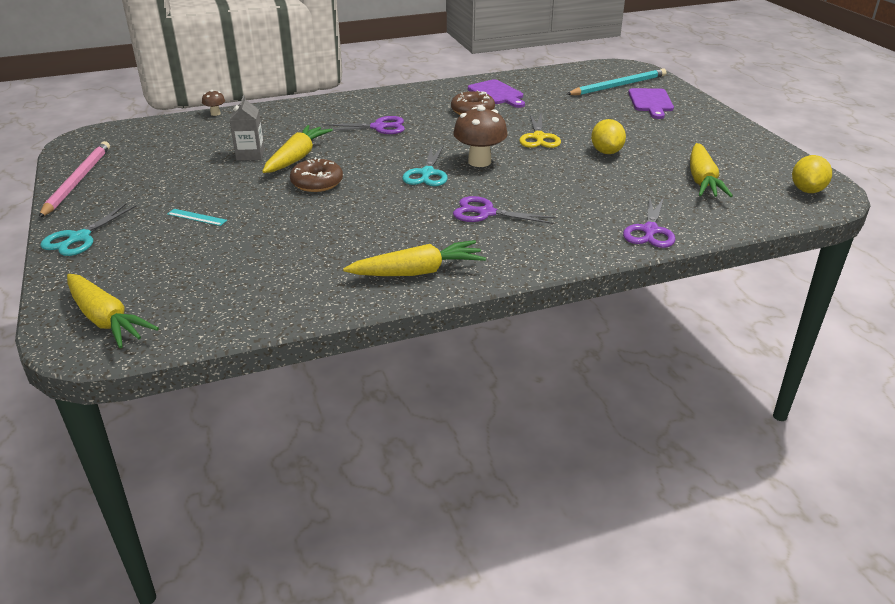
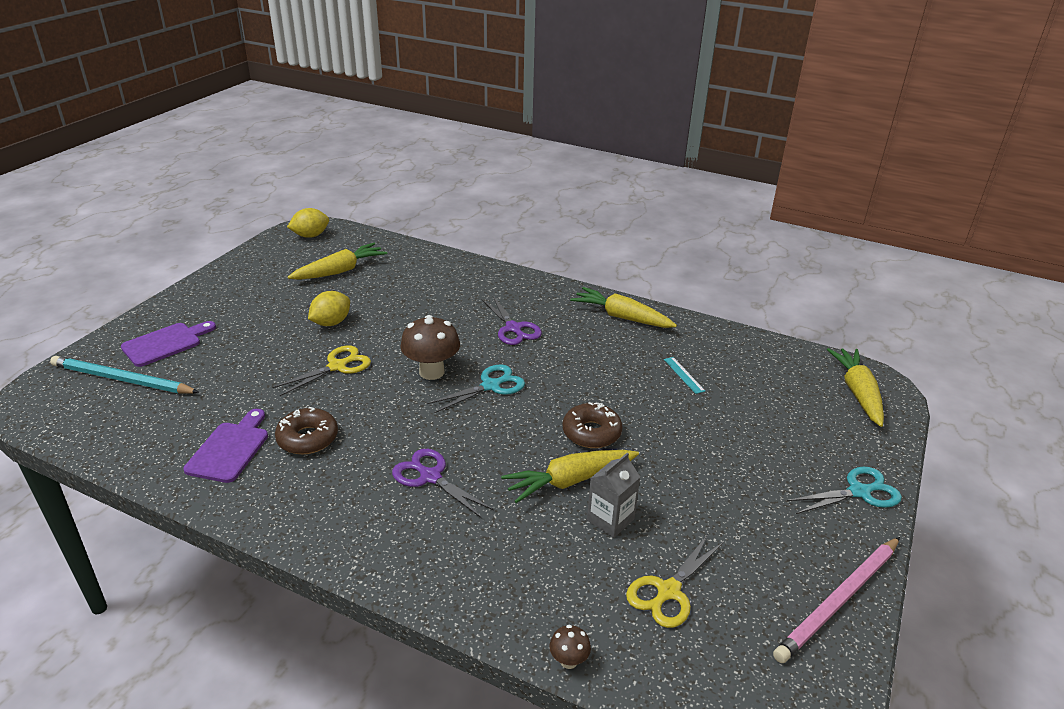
camera: 135 degrees left, 0 degrees up
(186, 146) = (668, 591): none -> yellow scissors
(197, 217) = (735, 454): turquoise ruler -> turquoise ruler (684, 375)
(650, 231) = (448, 266): purple scissors -> none

